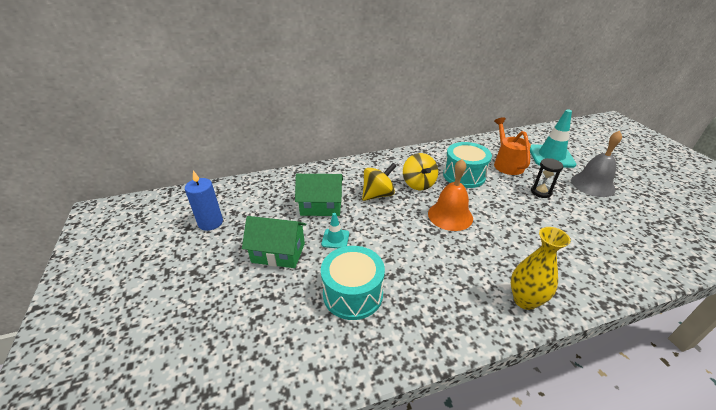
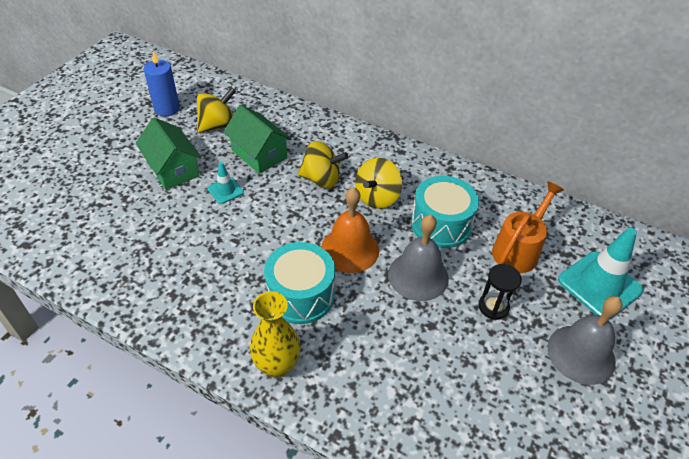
camera: 45 degrees right, 10 degrees up
(266, 209) = (217, 125): none -> yellow spinning top
(353, 294) = (170, 241): turquoise drum -> turquoise drum (300, 295)
(496, 203) = (418, 276): none -> grey bell

